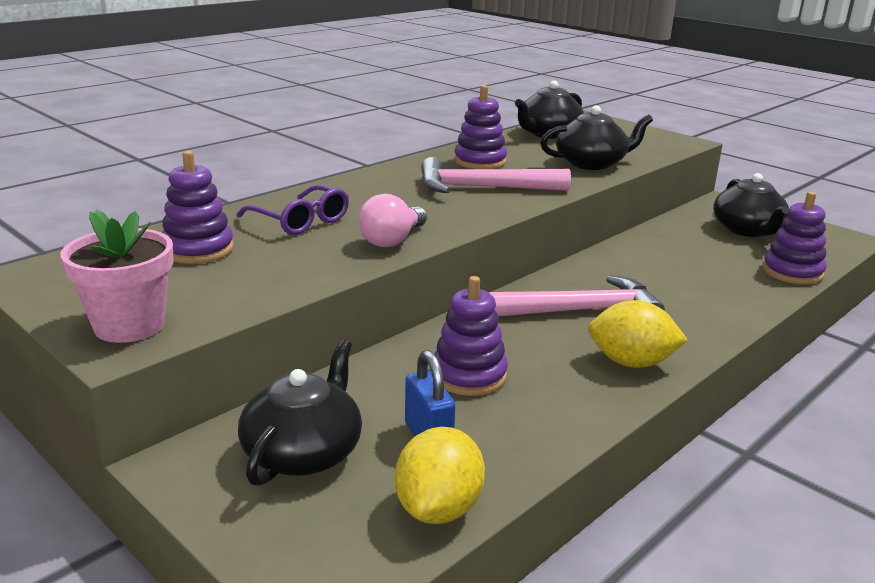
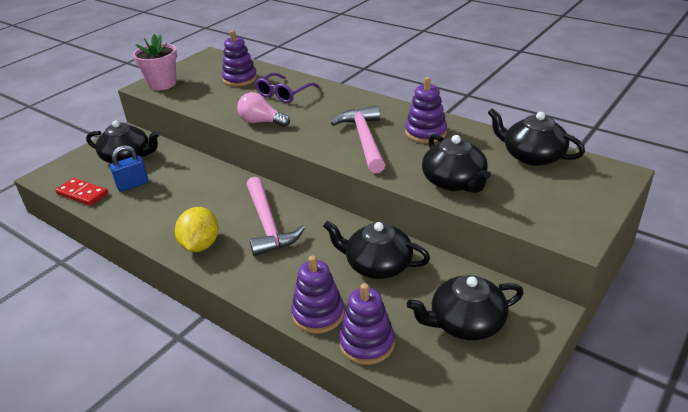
camera: 85 degrees right, 10 degrees up
(438, 508) = (82, 194): yellow lemon -> red domino
(469, 375) = (186, 190): purple stacking toy -> purple stacking toy (318, 314)
(666, 255) = (377, 265): none -> black teapot

